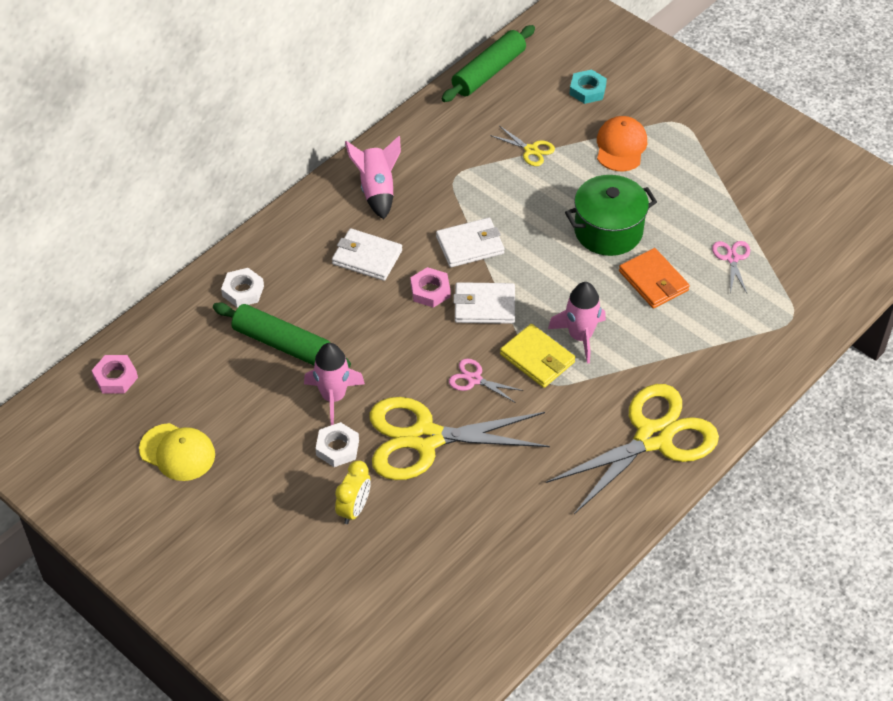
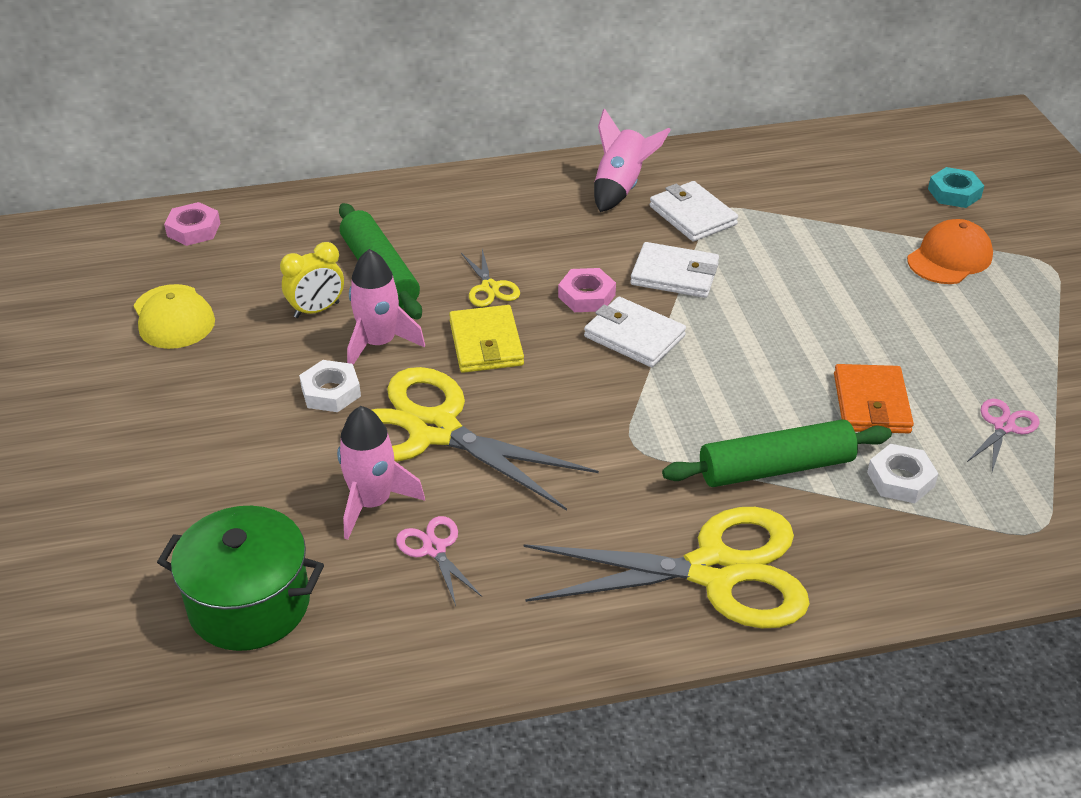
camera: 35 degrees right, 10 degrees down
(243, 291) = (392, 213): white nut -> white nut (900, 479)
(354, 509) = (282, 459): yellow clock -> yellow clock (317, 310)
(367, 257) = (549, 238): white wallet -> white wallet (692, 215)
(474, 379) = (550, 400): pink scissors -> pink scissors (434, 549)
(488, 72) = (848, 137): green rolling pin -> green rolling pin (775, 468)
(531, 150) = (832, 220): yellow scissors -> yellow scissors (490, 287)
(537, 358) = (646, 414): yellow wallet -> yellow wallet (486, 343)
(580, 336) = (721, 417): pink rocket -> pink rocket (372, 502)
(608, 231) = (857, 330): green pot -> green pot (249, 604)

